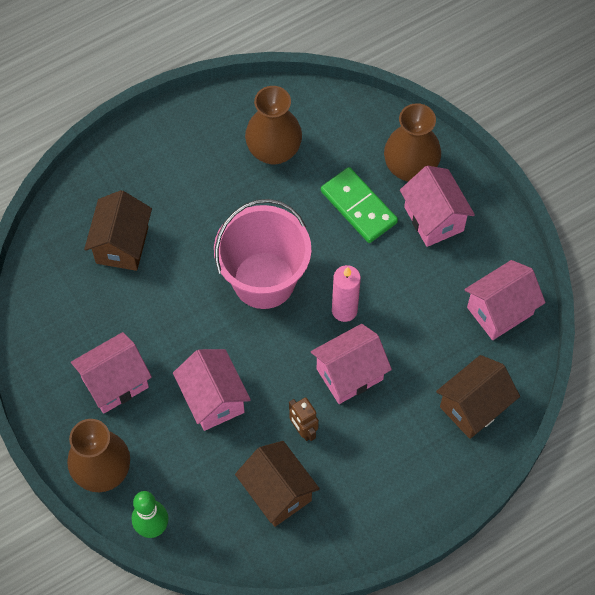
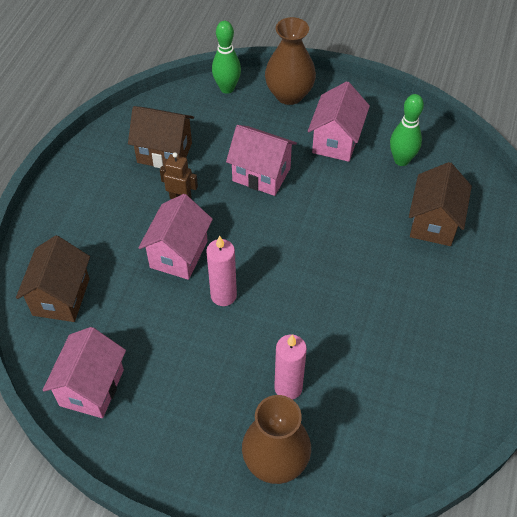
camera: 140 degrees right, 10 degrees down
(82, 319) = (401, 160): none -> green bowling pin
(122, 245) = (434, 223): brown house -> brown house turned 45 degrees clockwise
(264, 280) = (306, 273): pink bucket -> none
(274, 151) = (406, 381): brown vase -> none
(359, 207) = (288, 387): green domino -> pink candle
(434, 219) = (213, 427): pink house -> none

